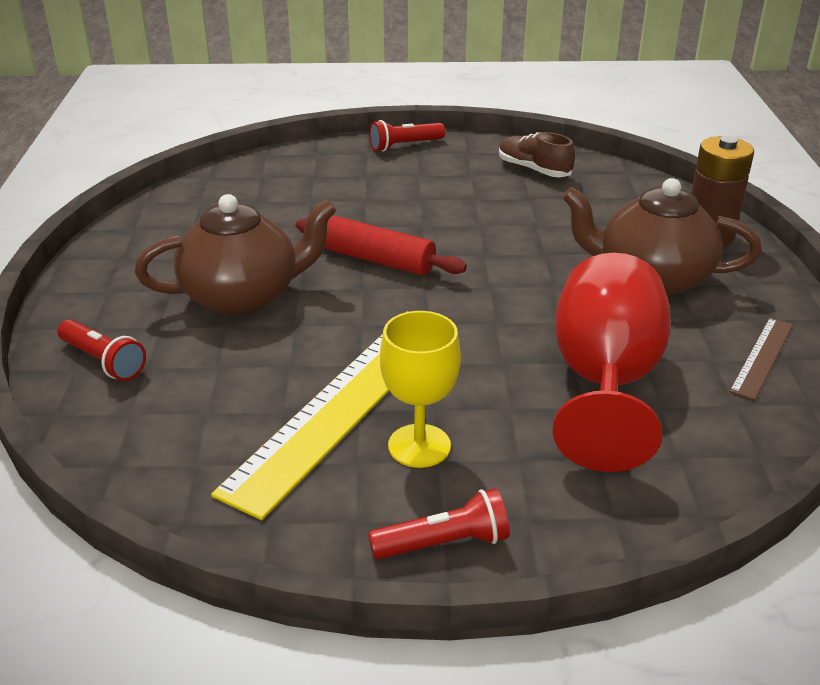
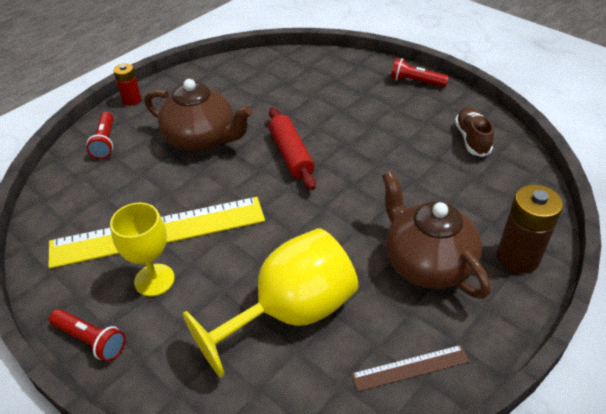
camera: 45 degrees right, 10 degrees up
(64, 303) = (132, 100): none -> red battery
(604, 383) = (290, 313): red goblet -> yellow goblet

